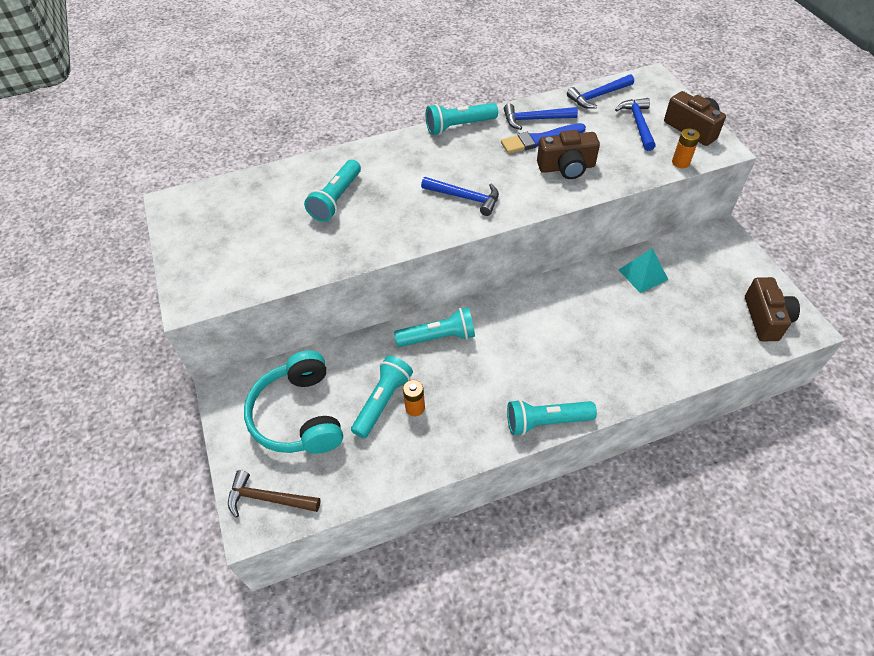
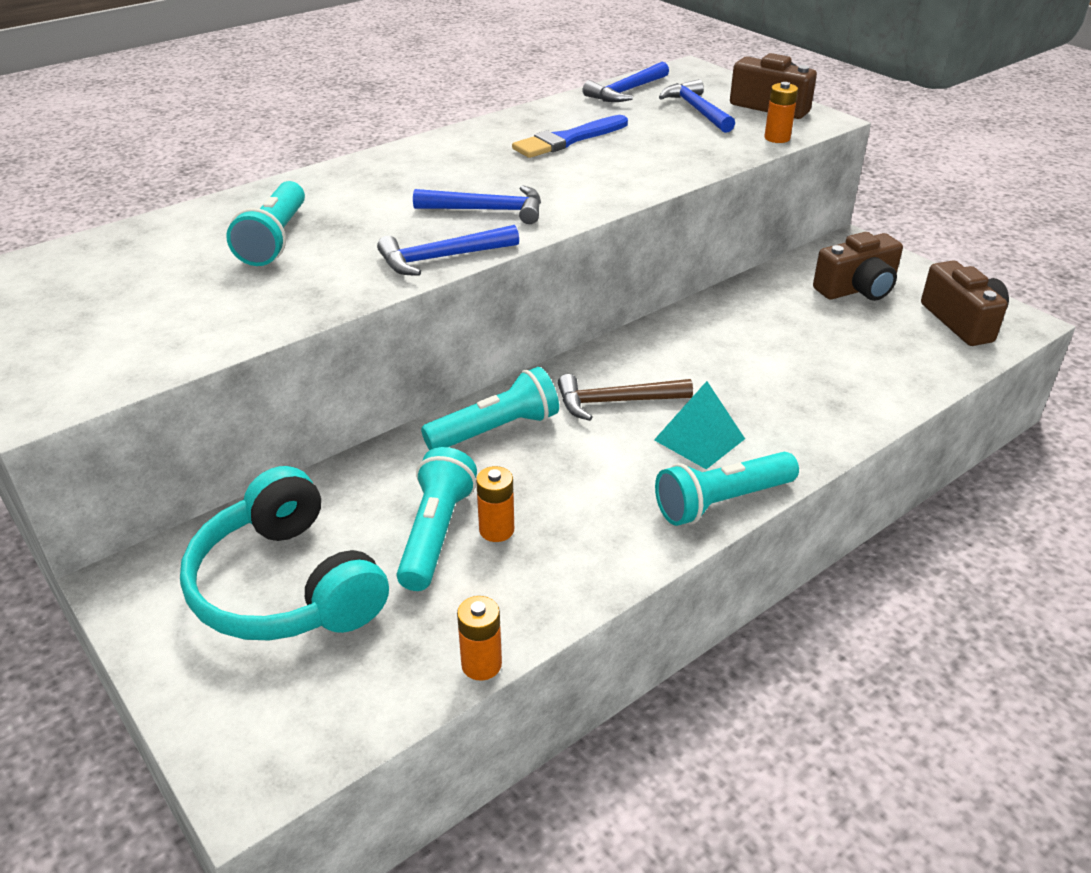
camera: 20 degrees left, 15 degrees down
(268, 498) = (270, 729): brown hammer -> brown hammer (616, 402)
(378, 491) = (481, 664): none -> orange battery
(459, 126) = (440, 141): turquoise flashlight -> none
(535, 119) = (550, 122): blue hammer -> blue hammer (442, 258)
(566, 167) = (623, 161): brown camera -> brown camera (857, 289)
(643, 274) = (770, 303): turquoise pyramid -> turquoise pyramid (699, 439)

